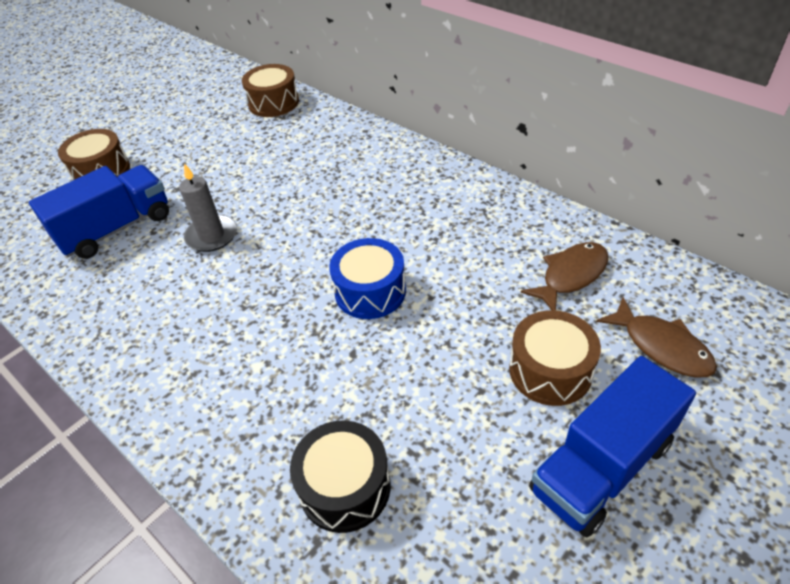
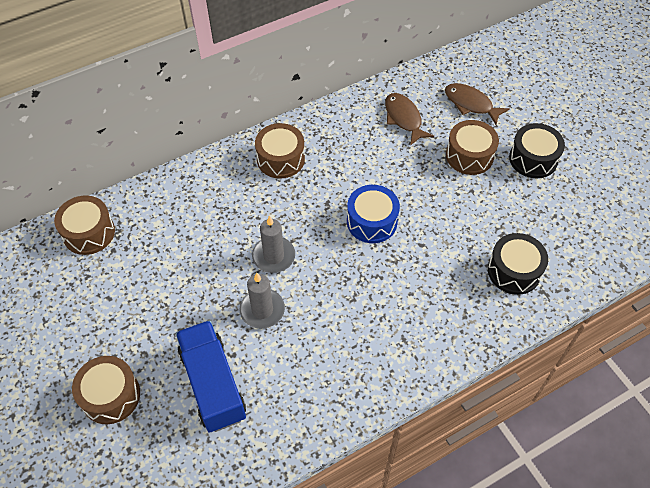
camera: 75 degrees left, 10 degrees up
(286, 223) = (273, 256): none -> grey candle
(427, 187) = (280, 159): none -> brown drum
(602, 466) = (533, 159): blue truck -> black drum
(661, 346) = (470, 104): brown fish -> brown fish turned 120 degrees counterclockwise

